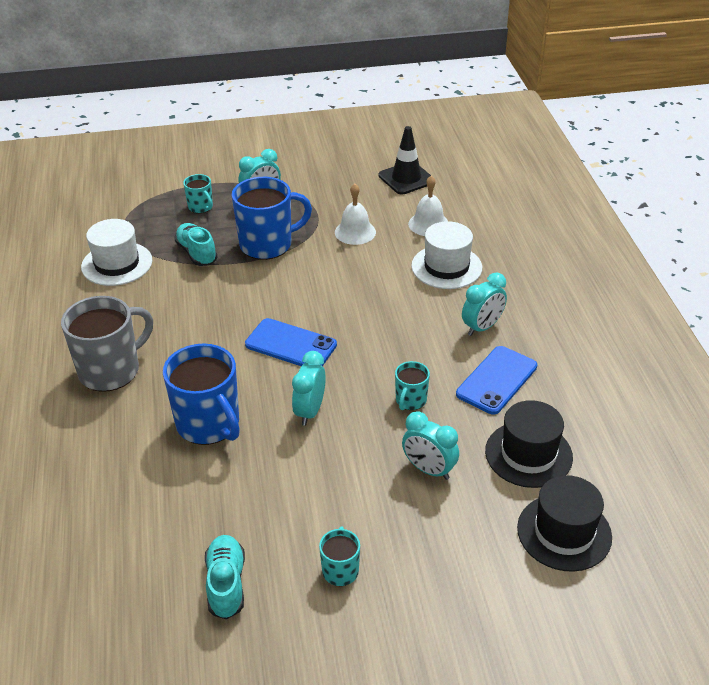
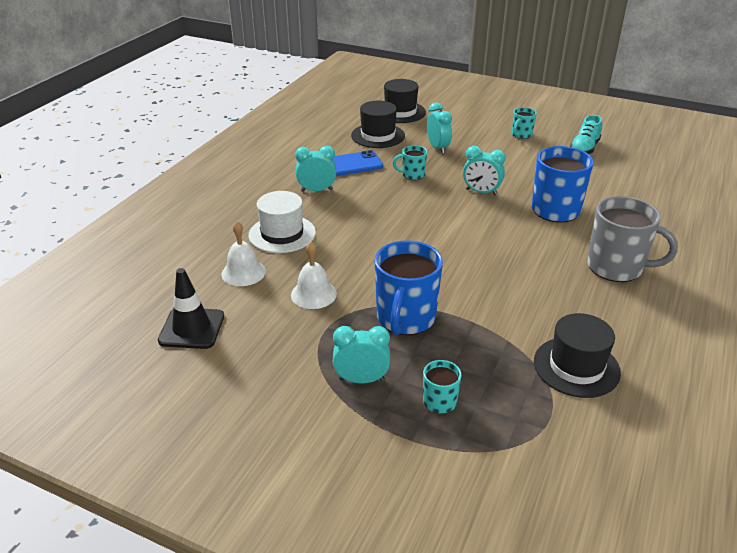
camera: 145 degrees left, 5 degrees down
(111, 370) = (616, 267): grey mug -> grey mug turned 150 degrees counterclockwise
(117, 264) = (576, 367): white hat -> black hat
(197, 253) = (483, 341): turquoise shoe -> none
(267, 244) = (405, 318): blue mug -> blue mug turned 90 degrees counterclockwise
(291, 345) = (460, 231): blue phone -> none
(310, 411) = (481, 192): turquoise clock -> turquoise clock turned 60 degrees clockwise
(410, 400) = (412, 175): turquoise mug -> turquoise mug turned 150 degrees counterclockwise

